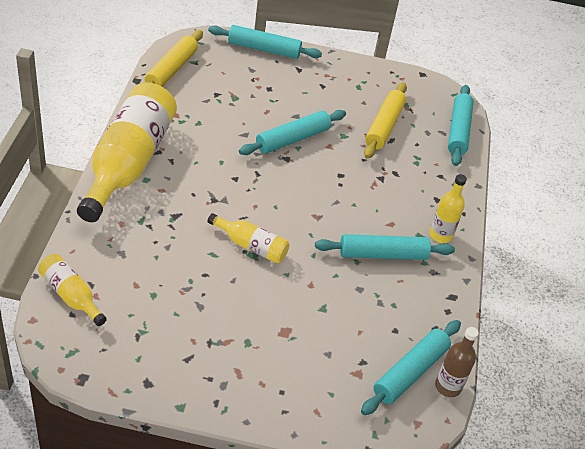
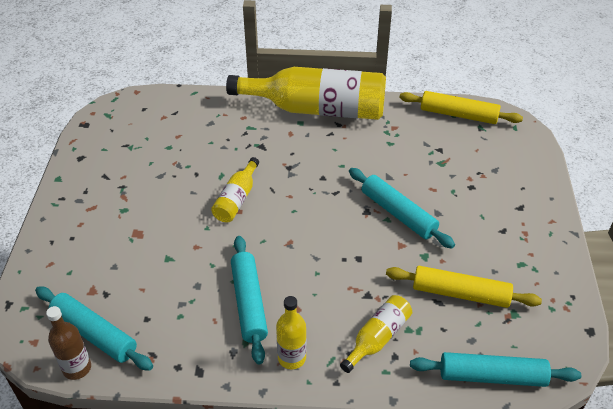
camera: 90 degrees right, 0 degrees up
(71, 295) = (162, 105): yellow bottle -> yellow bottle (377, 338)
(264, 49) = (537, 175): turquoise rolling pin -> none

